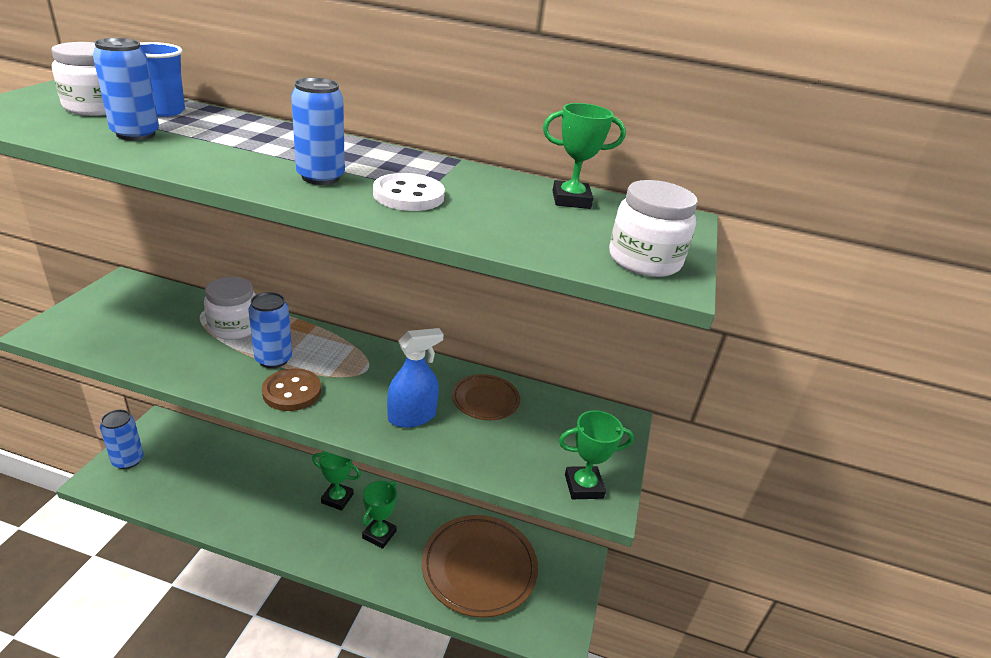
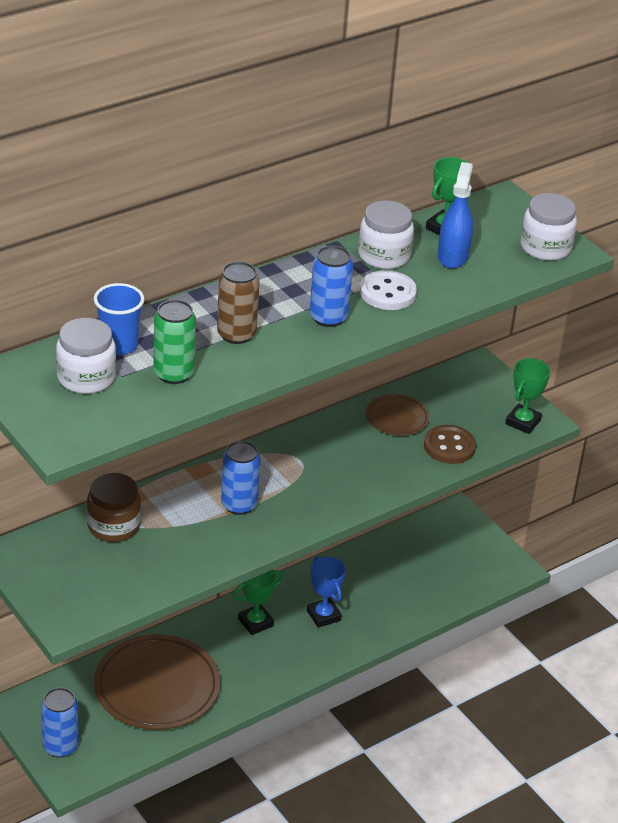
camera: 50 degrees left, 5 degrees up
(136, 134) = (173, 374): blue can -> green can
(193, 311) = (113, 526): none -> brown jar
(234, 327) = (165, 510): white jar -> white jar (384, 256)
(237, 146) = (236, 334): none -> brown can
(292, 392) = (294, 511): brown button -> brown button (449, 446)
(379, 535) = (323, 615): green trophy -> blue trophy
(412, 416) = (382, 464): blue spray bottle -> blue spray bottle (453, 256)
(479, 568) = (413, 575): brown plate -> brown plate (157, 687)

